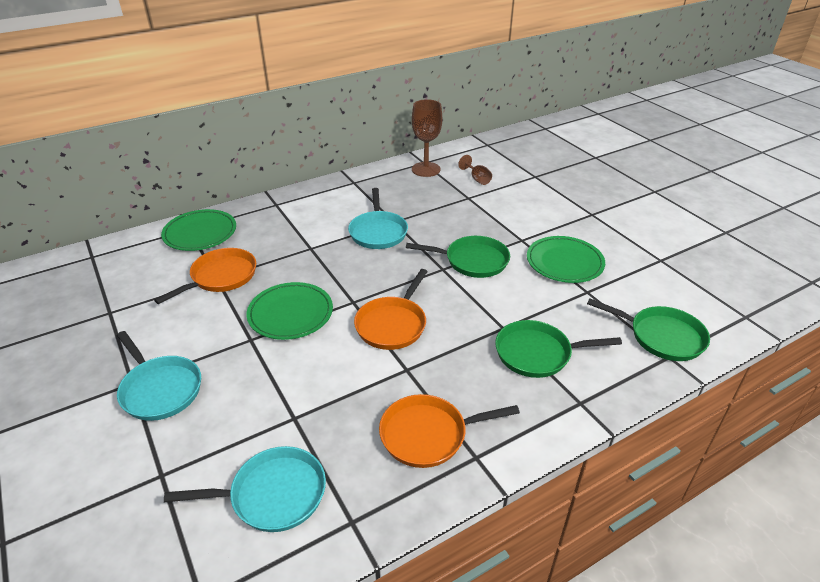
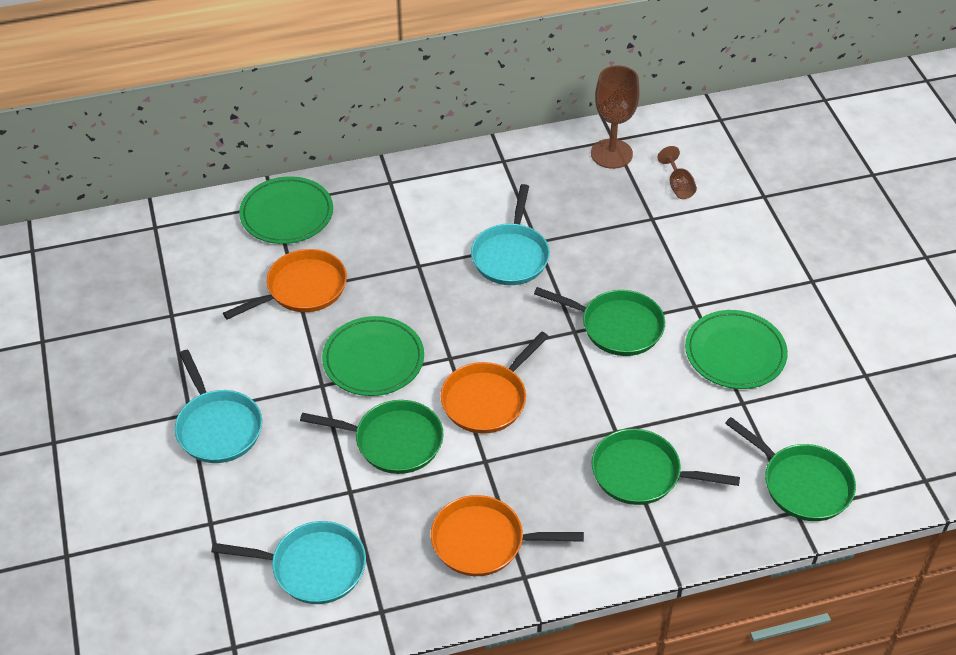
camera: 15 degrees right, 10 degrees up
(323, 370) = (393, 441): none -> green pan

